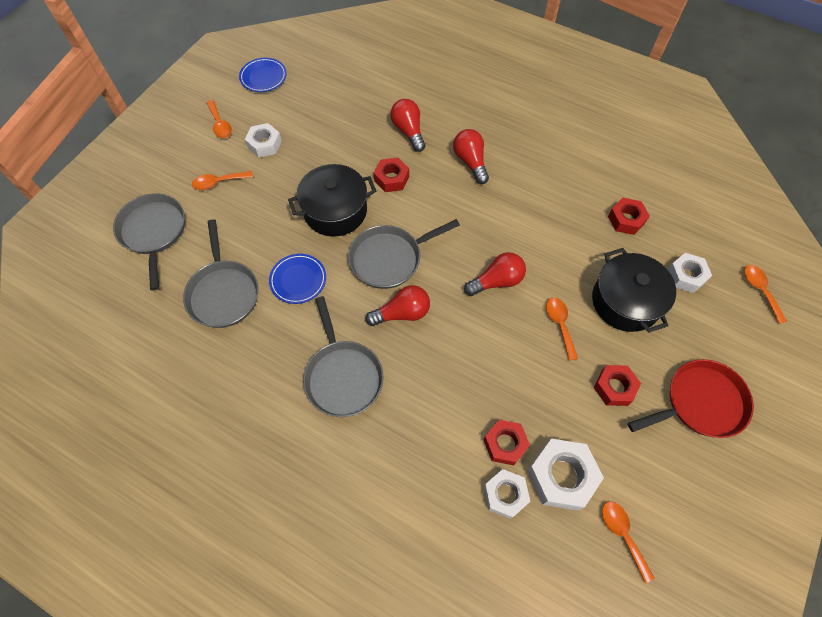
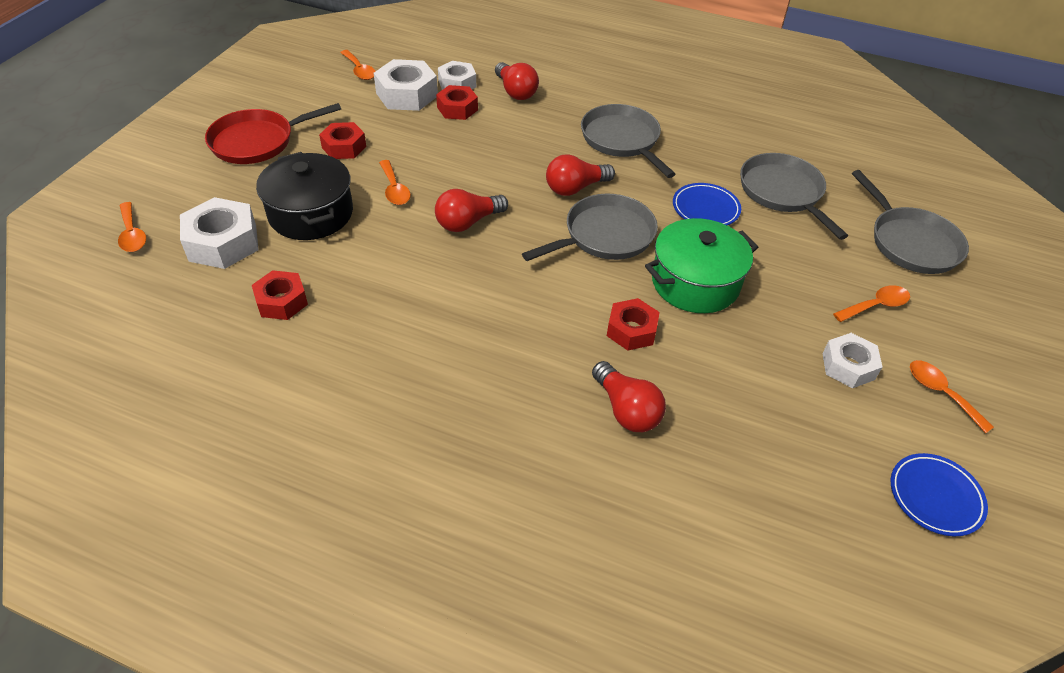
camera: 170 degrees right, 15 degrees down
(335, 211) = (695, 282): black pot -> green pot
(470, 162) = (514, 366): red light bulb -> red light bulb (515, 92)
(686, 276) = (223, 243): white nut -> white nut, size x1.53

